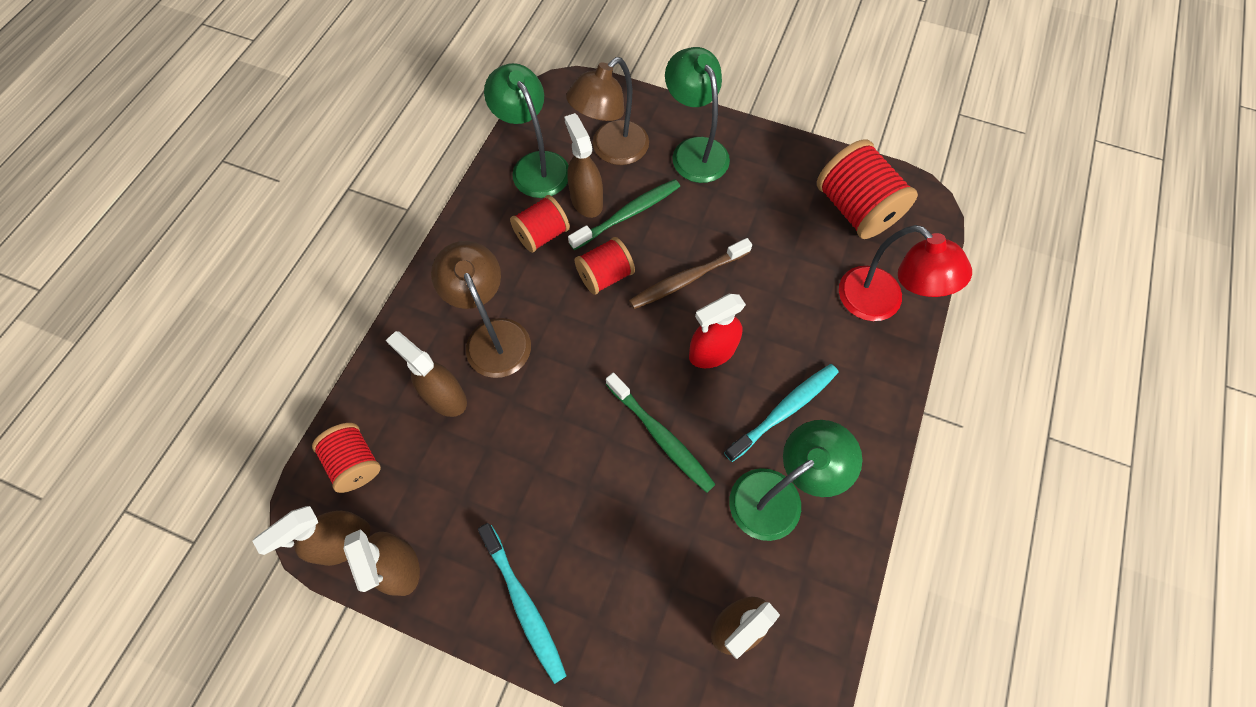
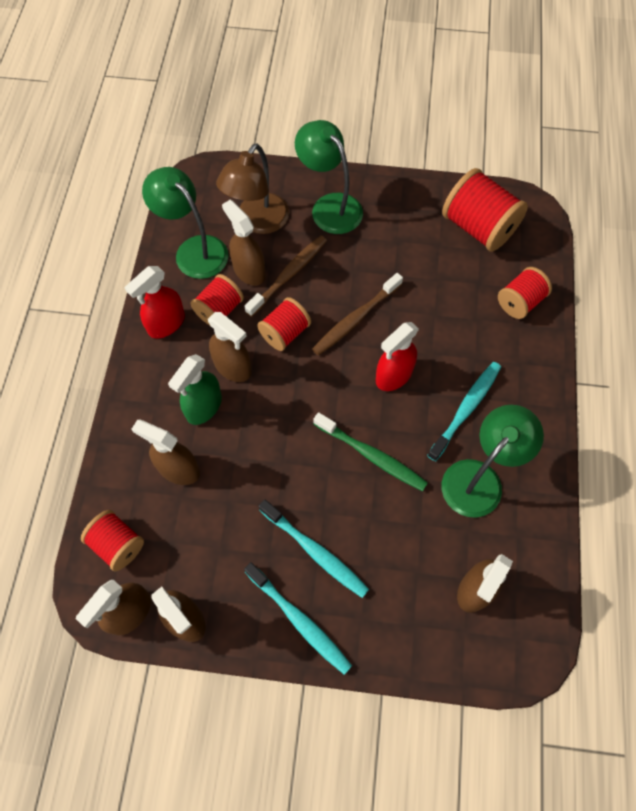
camera: 15 degrees left, 0 degrees up
(481, 236) = (166, 324): none -> red spray bottle
(493, 335) = (204, 407): brown lamp -> green spray bottle
(537, 299) = (233, 367): none -> brown spray bottle
(565, 529) = (315, 552): none -> turquoise toothbrush
(628, 214) = (289, 275): green toothbrush -> brown toothbrush
(881, 303) = (520, 302): red lamp -> red spool

